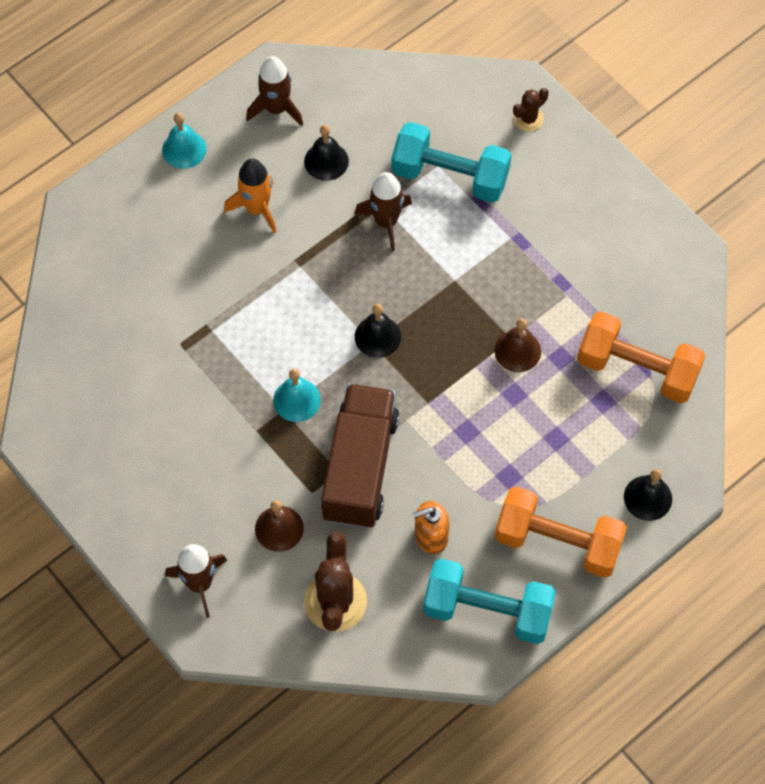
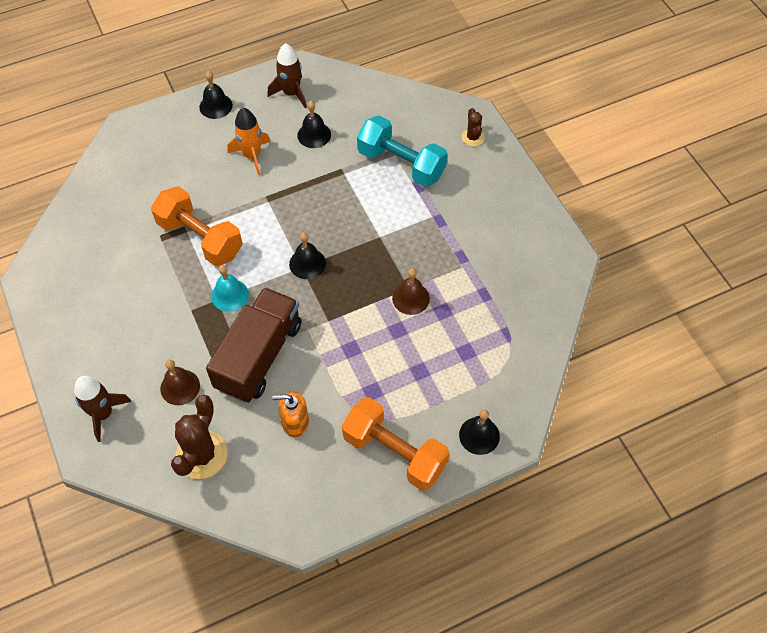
camera: 15 degrees right, 5 degrees down
(184, 149) = (216, 106): turquoise bell -> black bell
(386, 222) = (342, 185): brown rocket -> none
(487, 610) = (319, 493): turquoise dumbbell -> none
(528, 118) = (472, 137): brown cactus -> brown cactus turned 75 degrees counterclockwise
(637, 369) = (501, 334): orange dumbbell -> orange dumbbell (200, 238)

